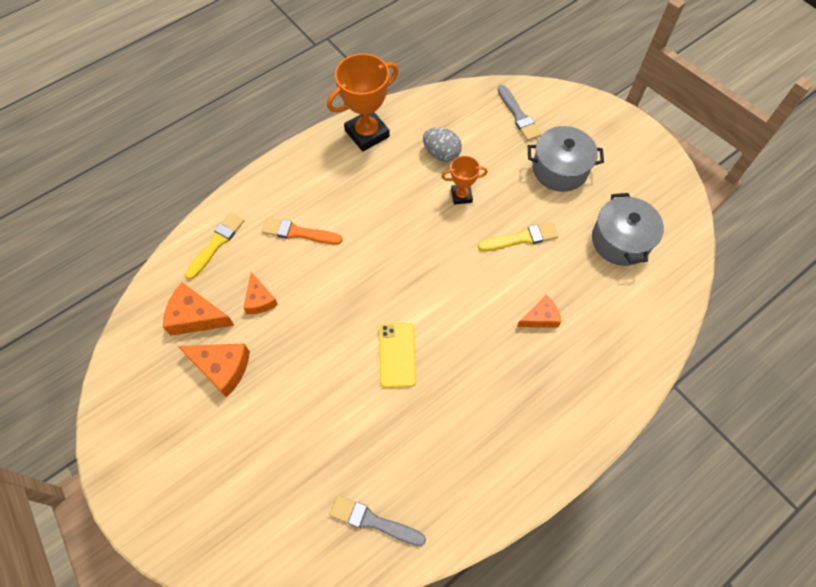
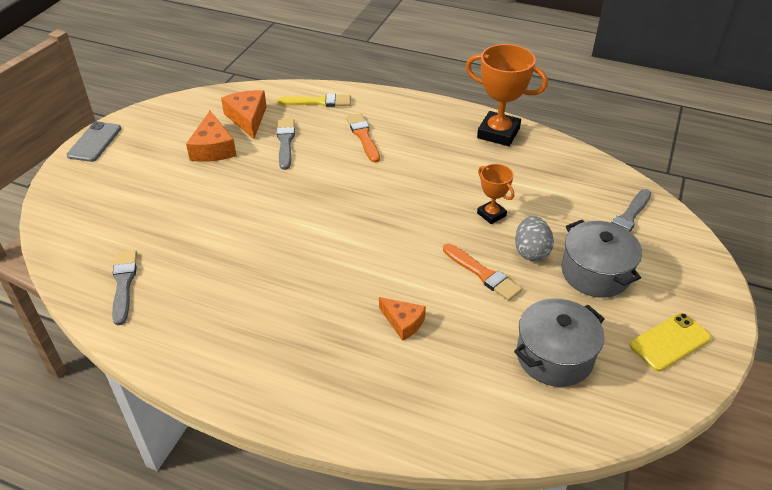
camera: 60 degrees right, 20 degrees down
(122, 483) = (94, 142): none -> grey phone
(259, 300) = (285, 142): orange cheese -> grey brush
(397, 355) = (290, 237): yellow phone -> yellow phone (670, 342)
(441, 154) = (525, 184): grey egg -> grey egg (531, 252)
(521, 238) = (482, 274): yellow brush -> orange brush

